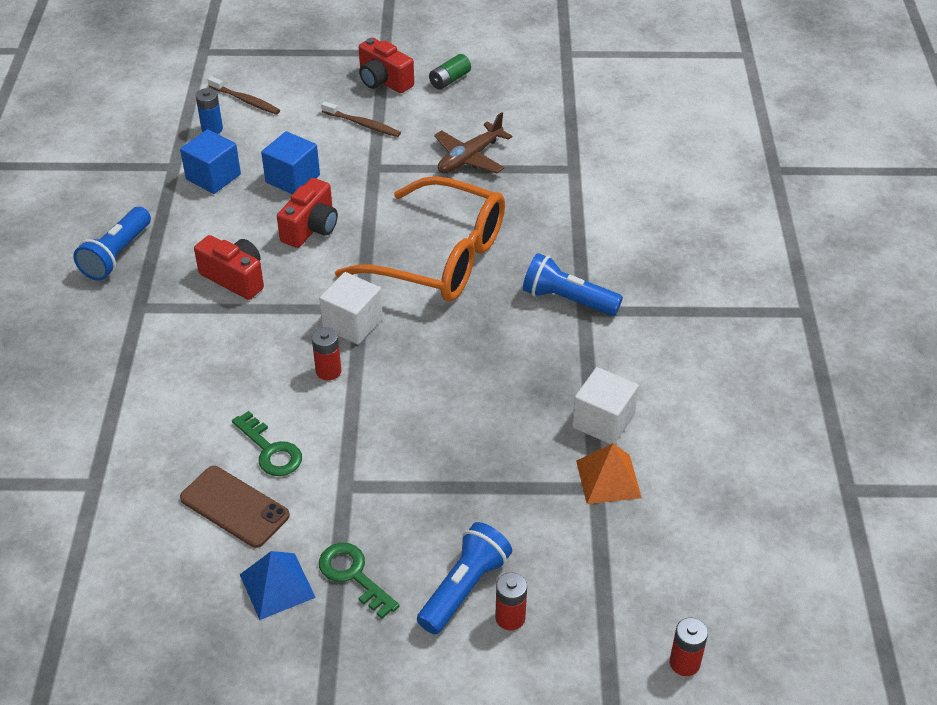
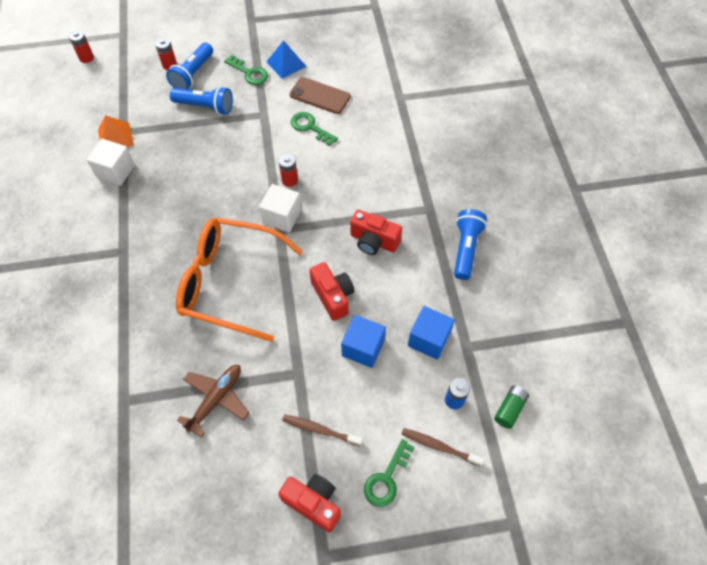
camera: 170 degrees right, 15 degrees up
(307, 87) = (386, 478): none -> green key
(311, 228) = (333, 296): red camera -> red camera turned 135 degrees clockwise
(449, 80) = (246, 517): green battery -> green battery (510, 409)
(567, 300) = (134, 258): blue flashlight -> blue flashlight (205, 106)

